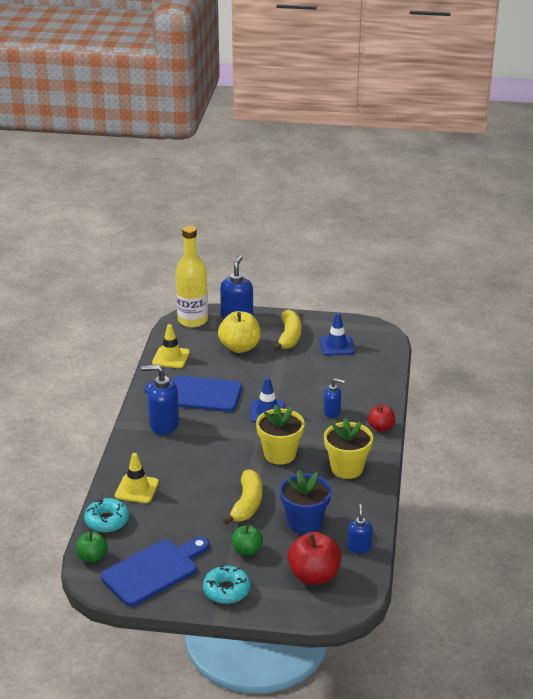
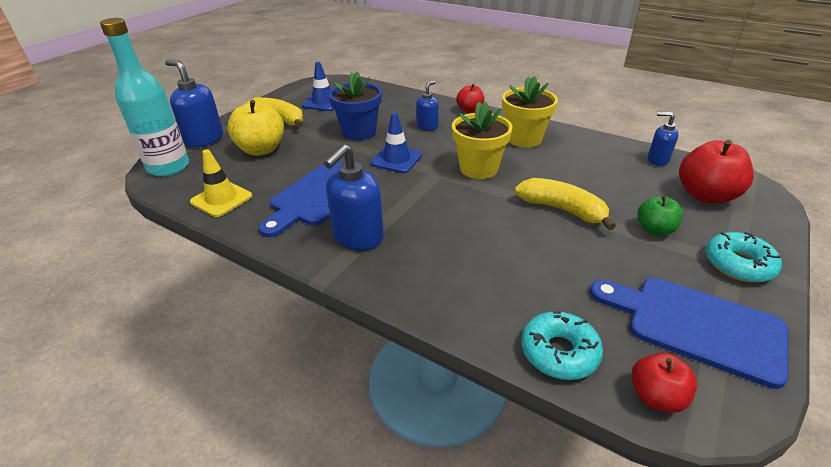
camera: 65 degrees left, 5 degrees up
(92, 557) = (656, 396): green apple -> red apple
(137, 489) = (491, 298): yellow traffic cone -> none
(154, 570) = (696, 325): blue cutting board -> blue cutting board turned 45 degrees counterclockwise
(192, 320) = (168, 167): yellow bottle -> turquoise bottle
(304, 522) = (608, 180): blue flower pot -> blue flower pot (359, 132)

